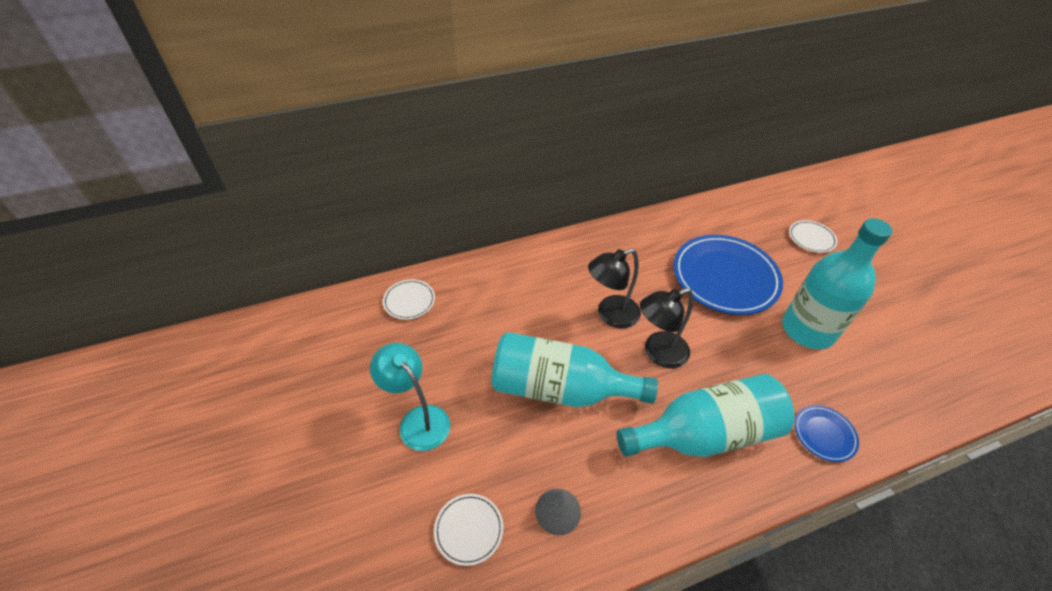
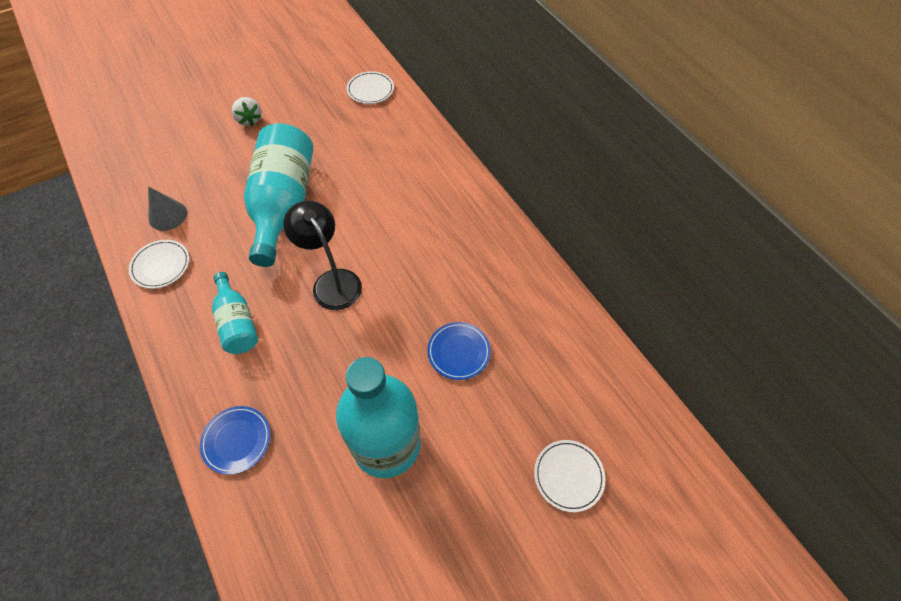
camera: 80 degrees right, 10 degrees up
(418, 420) = (249, 120): turquoise lamp -> white strawberry
(469, 530) = (157, 164): white plate -> white plate (161, 265)
(610, 315) = (377, 238): black lamp -> none
(705, 434) = (237, 323): turquoise bottle -> turquoise bottle, size x0.54
(725, 277) = (458, 352): blue plate -> blue plate, size x0.46

